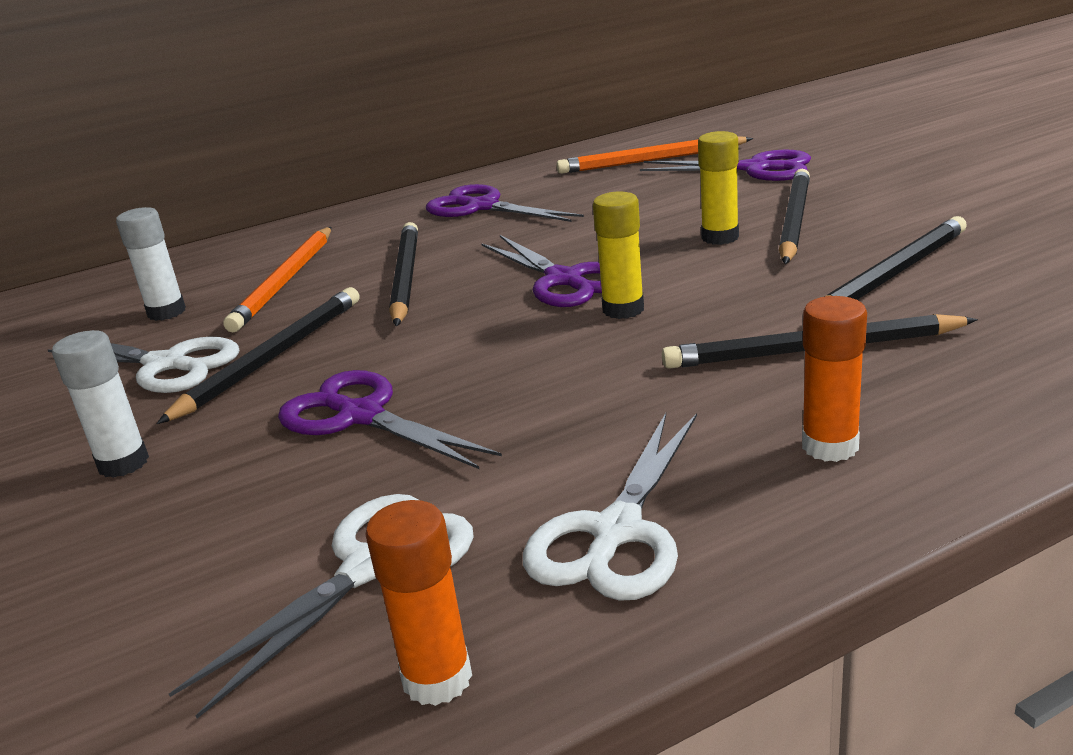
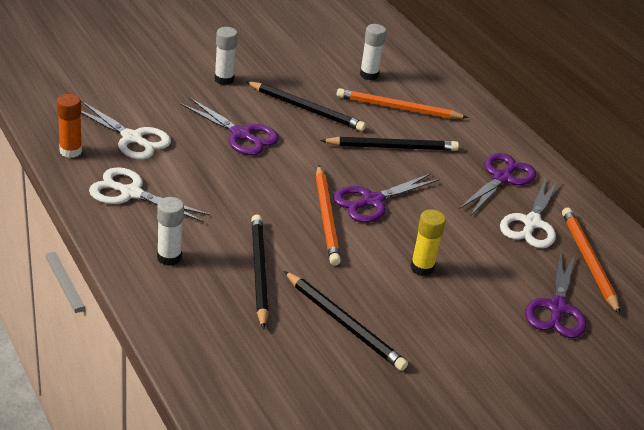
camera: 80 degrees right, 10 degrees up
(166, 365) = (308, 80): white scissors -> white scissors (531, 223)
(361, 416) = (241, 135): purple scissors -> purple scissors turned 90 degrees clockwise
(623, 309) = (326, 217): yellow glue stick -> orange pencil
(793, 221) = (443, 304): black pencil -> none
(830, 446) = (169, 257): orange glue stick -> white glue stick

